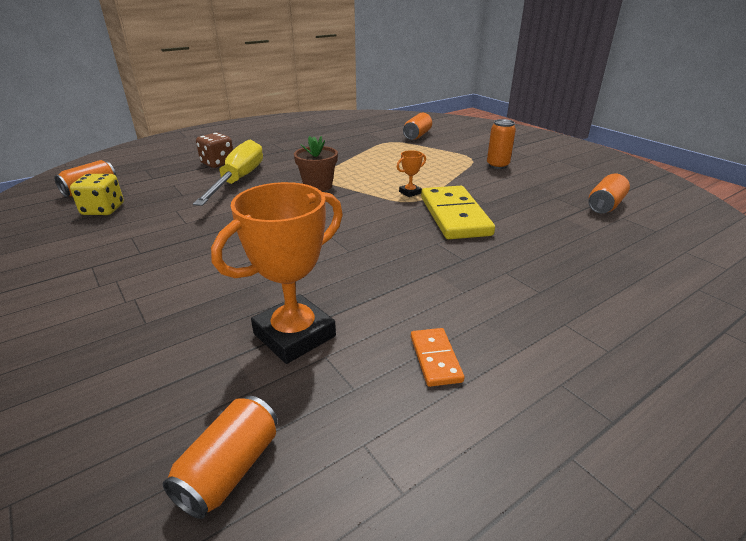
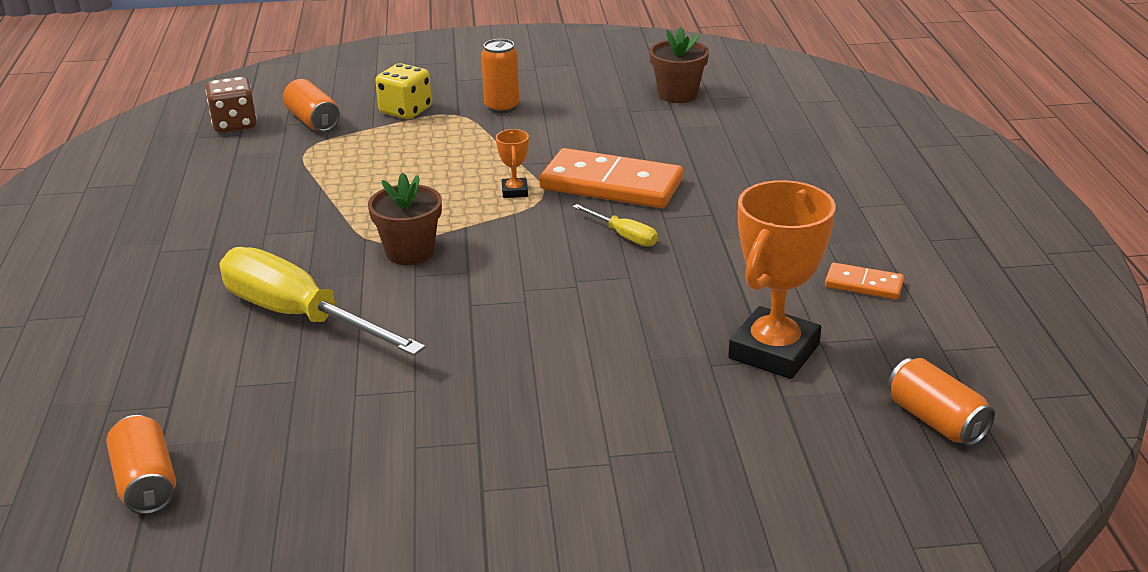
camera: 60 degrees left, 0 degrees up
(103, 210) = (268, 471): yellow dice -> yellow dice (405, 110)
(218, 163) = (187, 325): brown dice -> brown dice (234, 124)
(294, 335) = (774, 351): orange trophy -> orange trophy turned 45 degrees clockwise
(397, 236) = (624, 236): none -> yellow screwdriver
(454, 216) = (611, 184): yellow domino -> orange domino
(605, 205) = (677, 94): orange can -> brown flower pot

